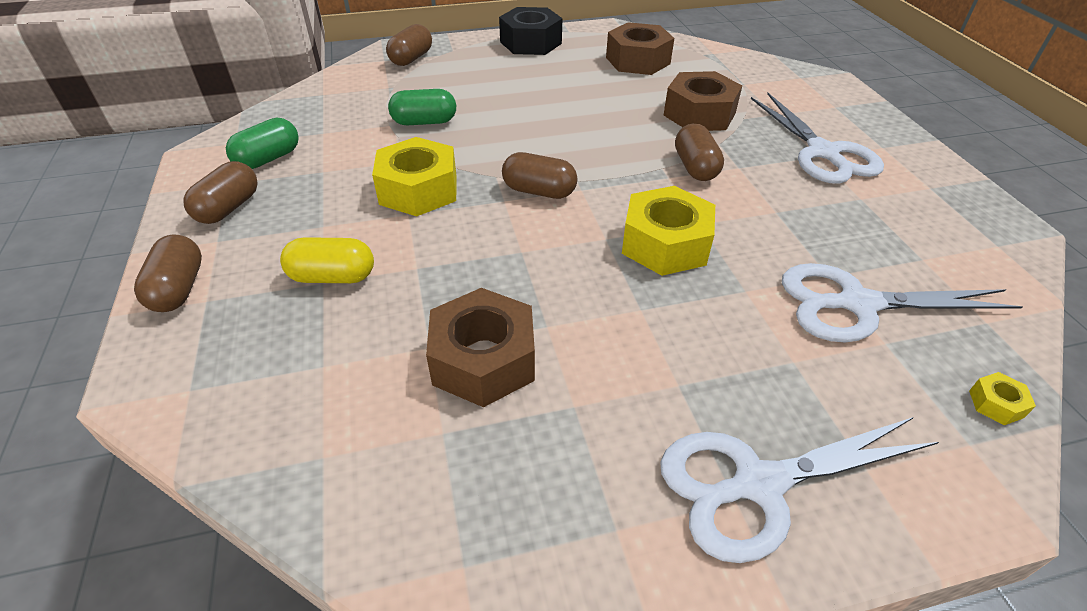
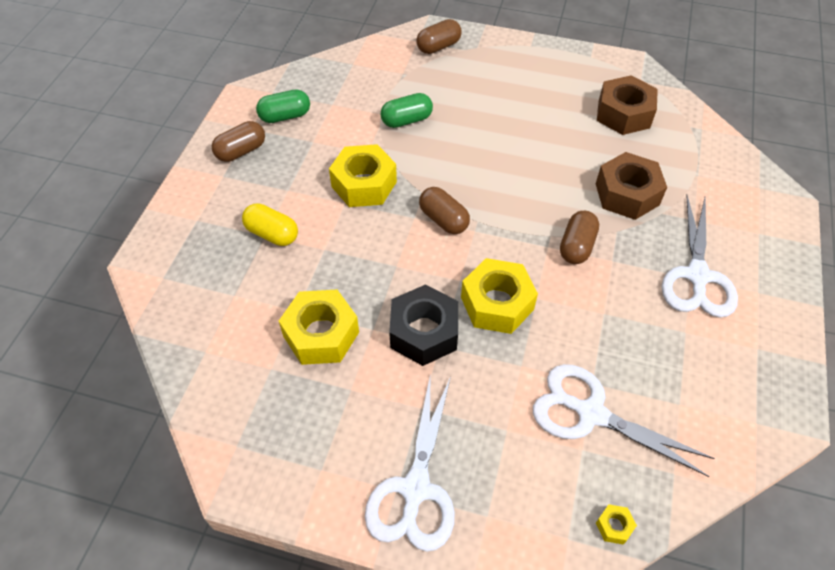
camera: 30 degrees right, 10 degrees up
(178, 289) = (186, 205): brown capsule -> none
(424, 122) = (407, 120): green capsule -> green capsule turned 45 degrees counterclockwise
(483, 360) = (321, 334): brown nut -> yellow nut
(530, 43) = (547, 60): black nut -> black nut (424, 332)
(758, 484) = (415, 489): white scissors -> white scissors turned 90 degrees counterclockwise

